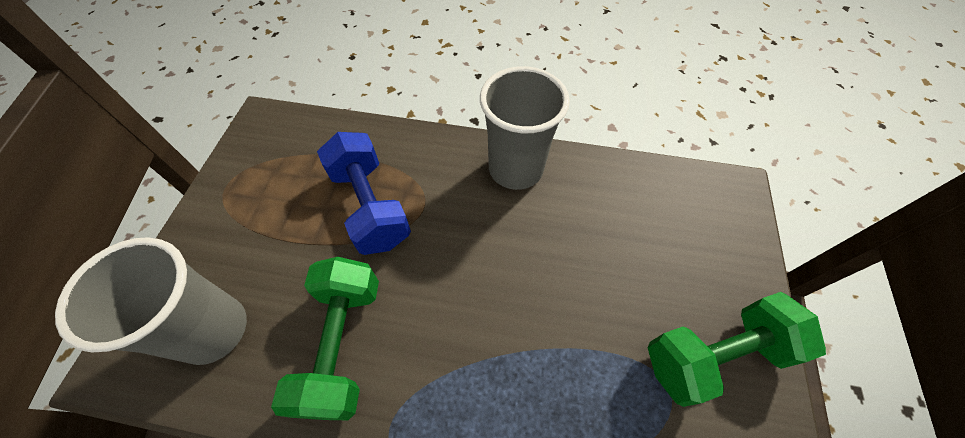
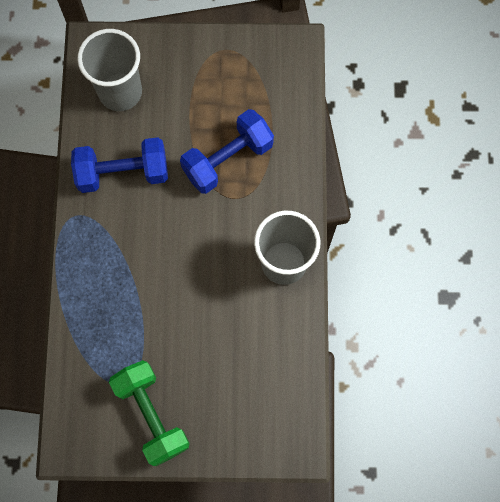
camera: 80 degrees right, 15 degrees up
(342, 344) = (123, 172): green dumbbell -> blue dumbbell

